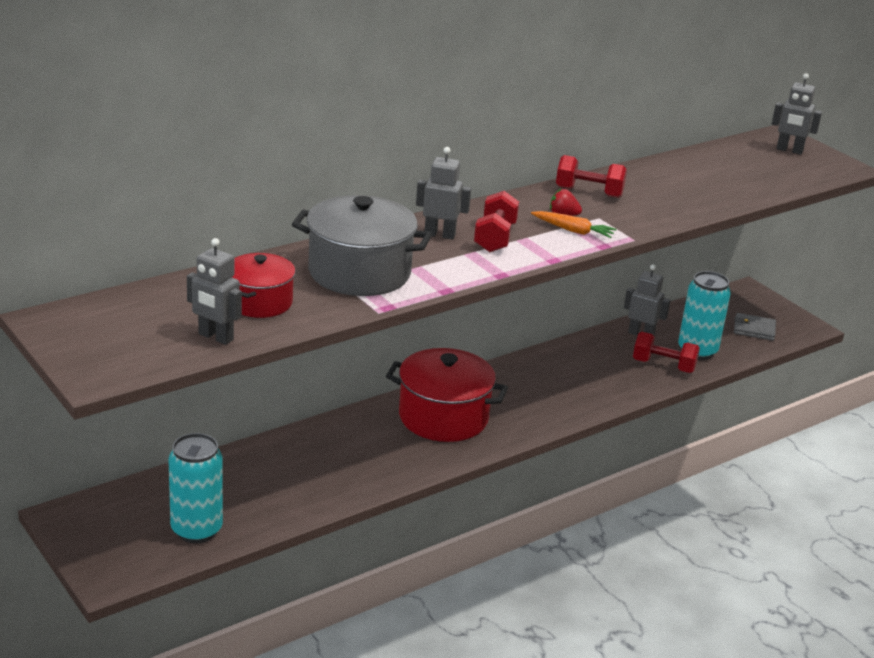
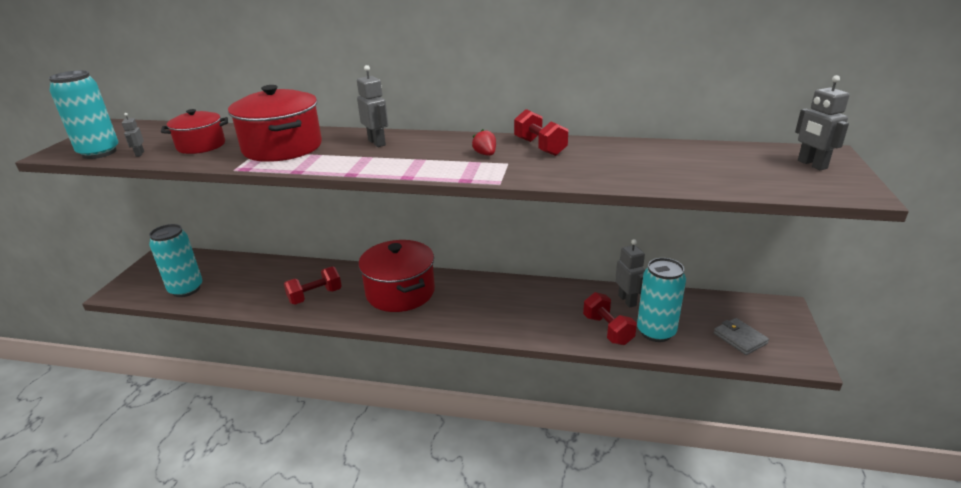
camera: 50 degrees right, 0 degrees up
(156, 355) = (99, 153): none -> turquoise can
(215, 337) = (139, 154): grey robot -> grey robot, size x0.55
(359, 272) = (282, 147): grey pot -> red pot
(495, 238) = (405, 154): red dumbbell -> red dumbbell (315, 296)
(573, 230) = (468, 165): orange carrot -> none

